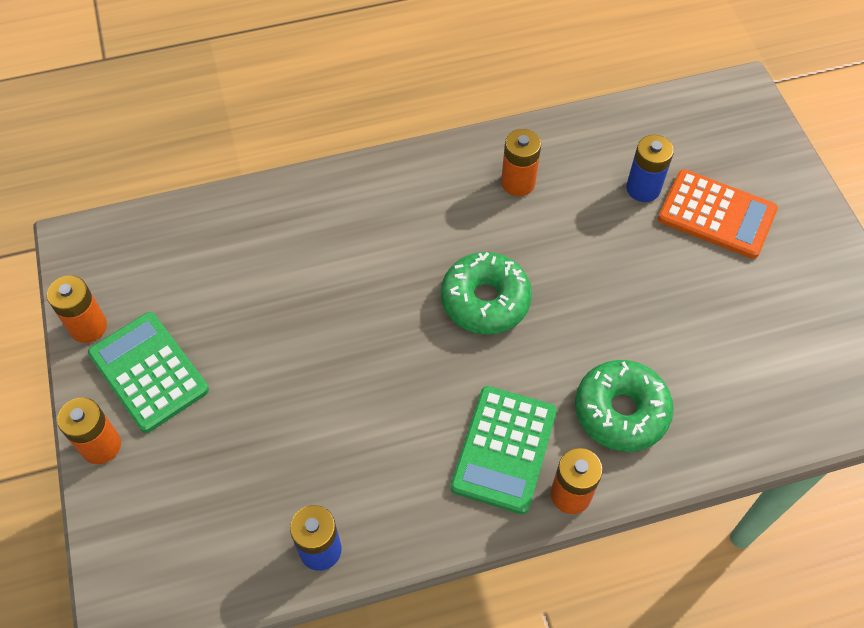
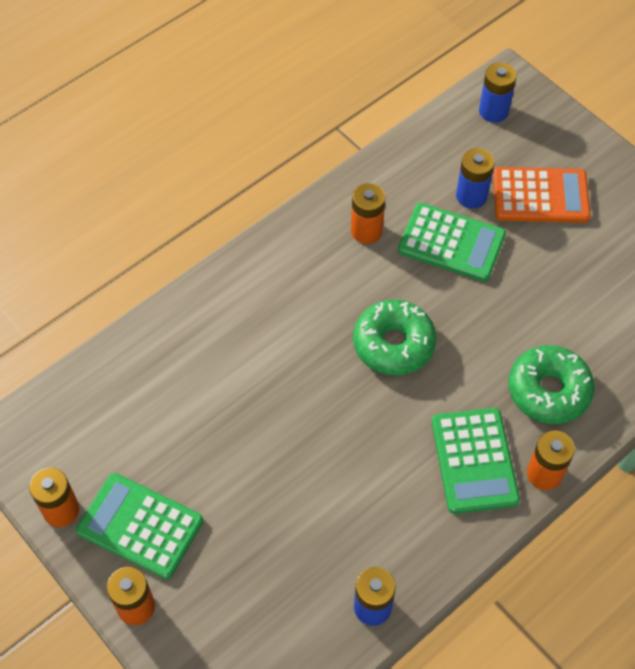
camera: 25 degrees left, 0 degrees up
(597, 226) = (451, 243): none -> green calculator
(711, 115) = (493, 111): none -> blue battery

